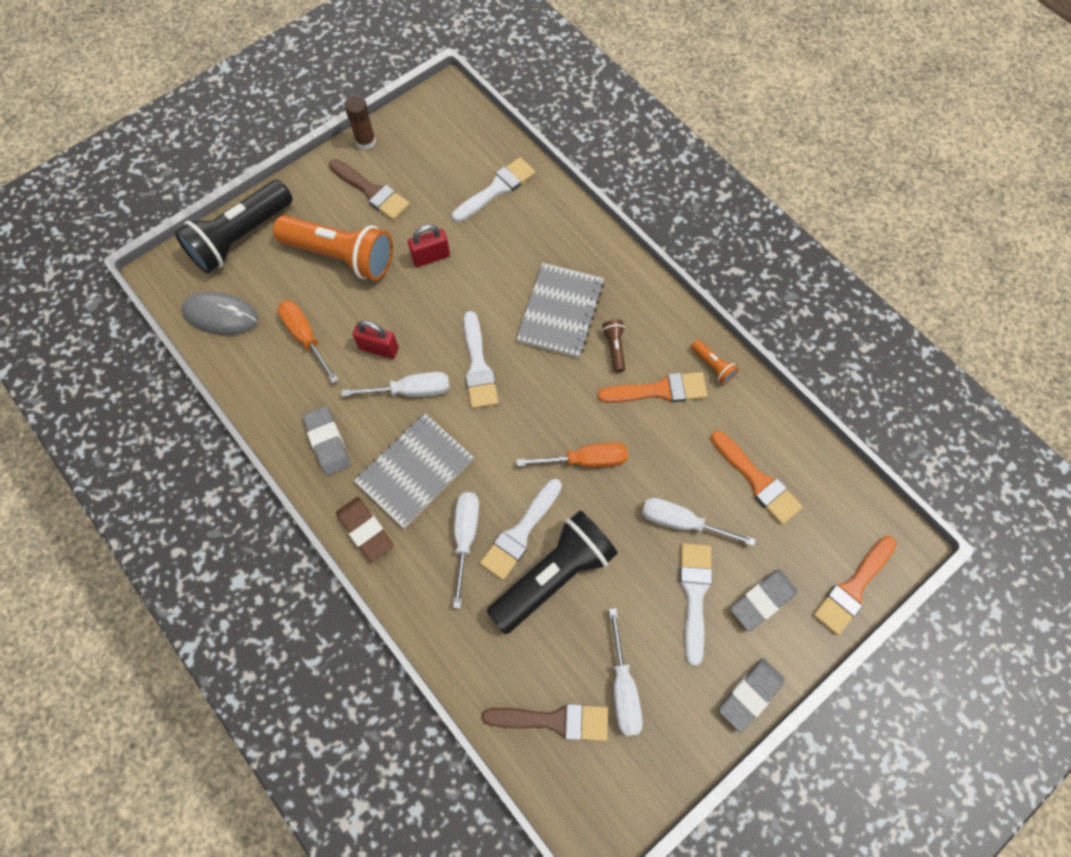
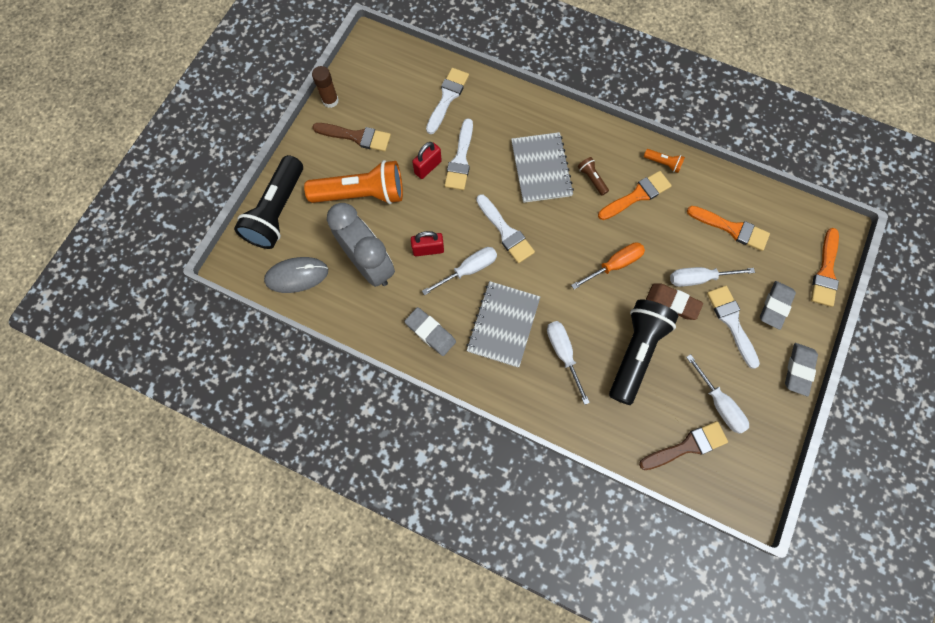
camera: 25 degrees left, 5 degrees up
(305, 337) = (369, 264): orange screwdriver -> grey clock
(365, 530) = (492, 381): brown eraser -> brown eraser (672, 303)
(520, 533) = (598, 334): white brush -> white brush (460, 159)

